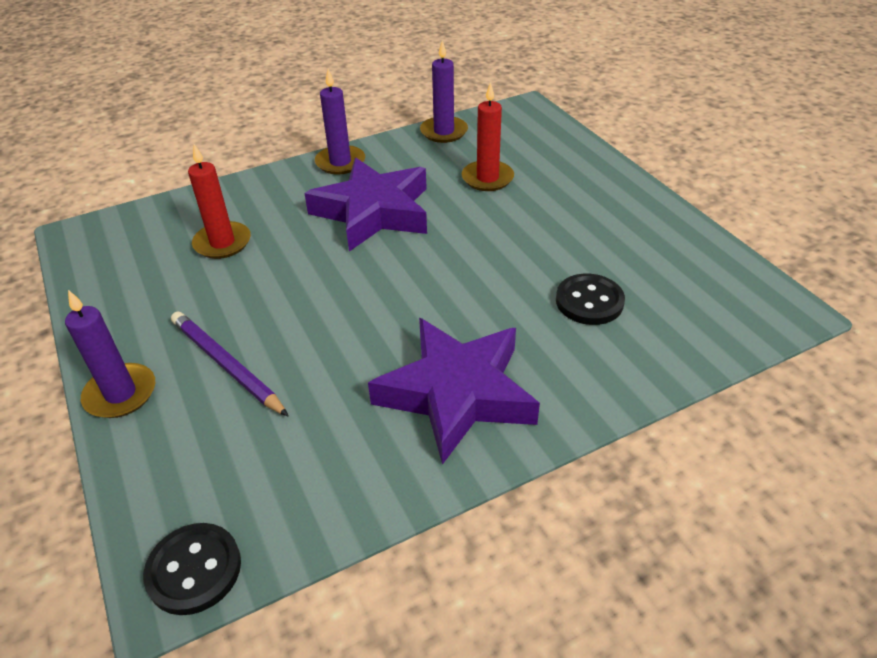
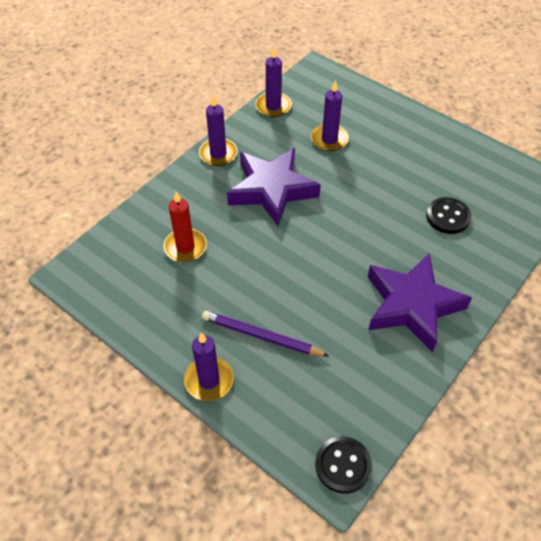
camera: 25 degrees left, 10 degrees up
(487, 178) = (329, 139): red candle -> purple candle

